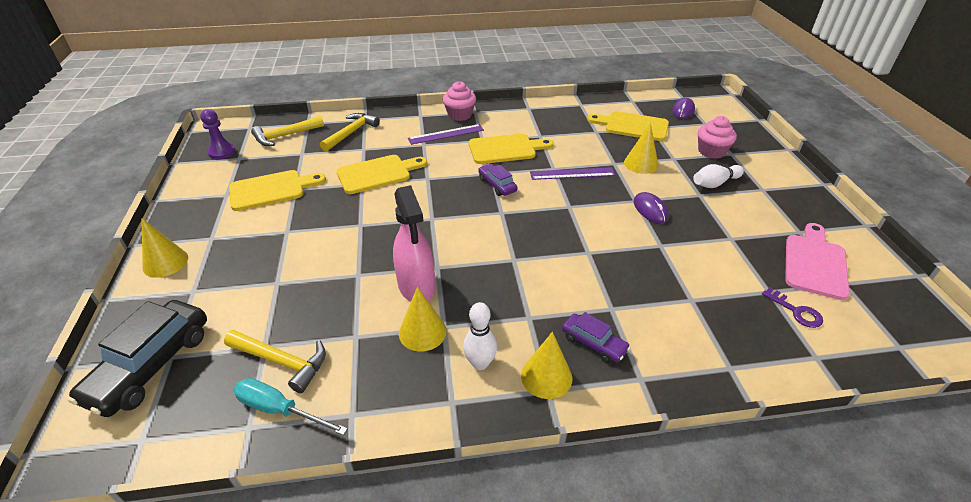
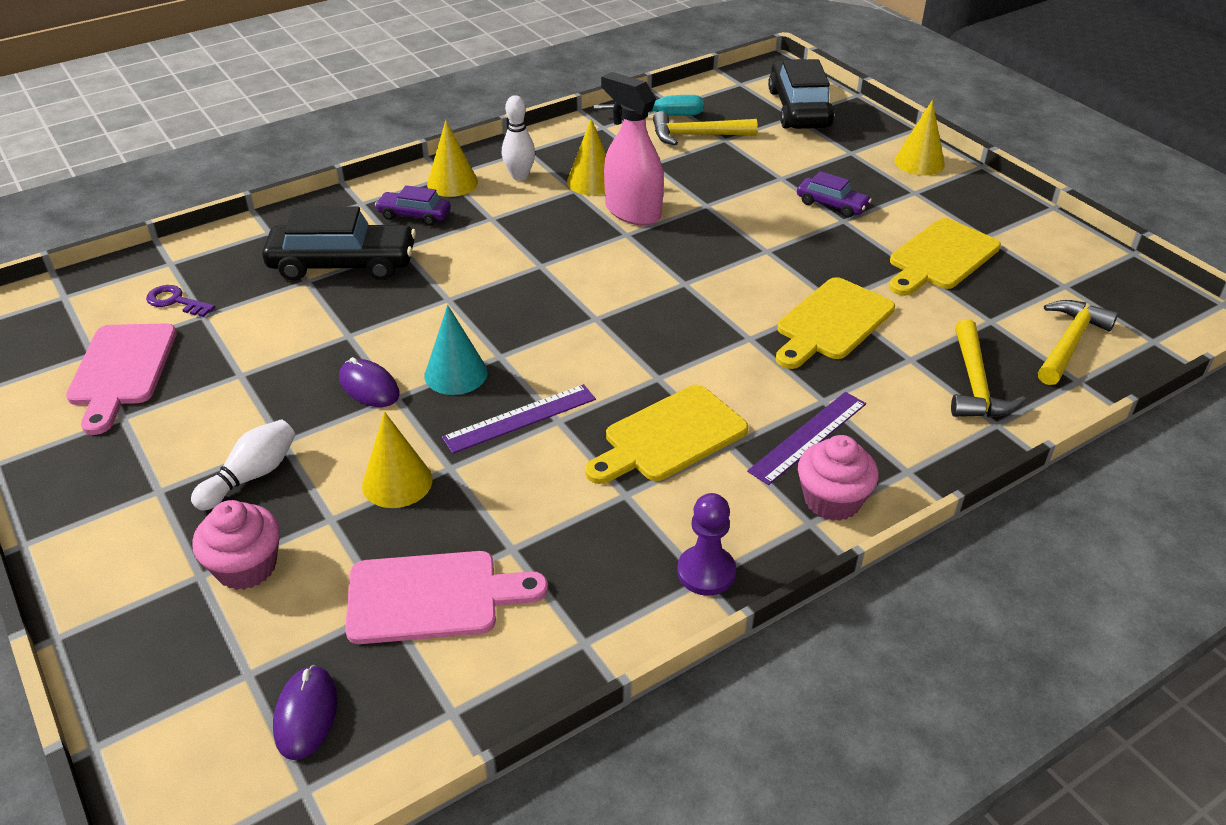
camera: 155 degrees right, 0 degrees up
(222, 152) = (1105, 286): purple pawn -> purple pawn (706, 572)
(497, 185) = (633, 359): purple car -> purple car (832, 205)
(598, 203) = (456, 374): none -> turquoise cone
(633, 126) = (432, 597): yellow cutting board -> pink cutting board
(662, 307) = (343, 264): none -> black car

